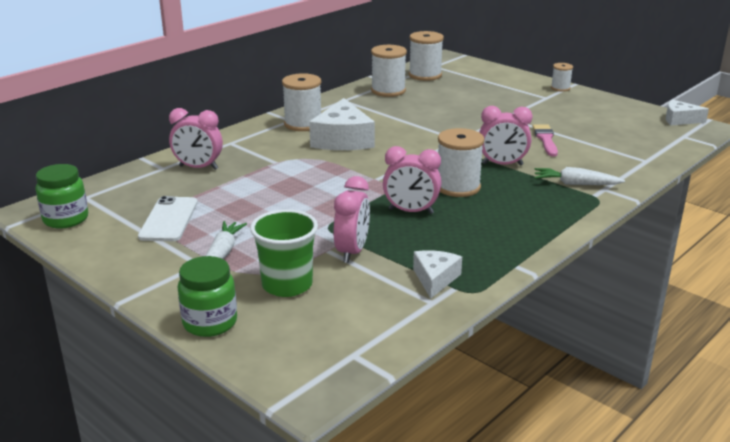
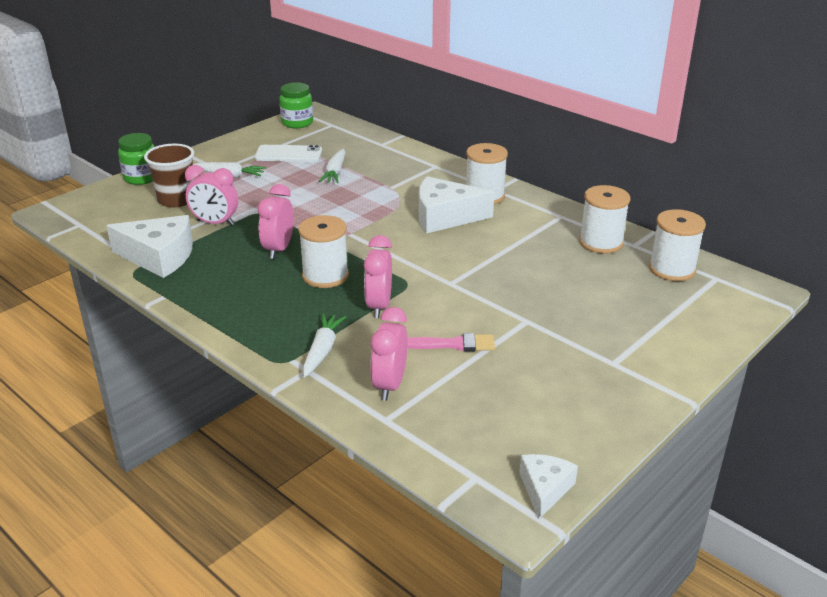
camera: 90 degrees right, 5 degrees up
(198, 167) = (381, 157): pink clock -> pink clock (390, 385)
(232, 190) = (335, 172): none -> white carrot
(287, 285) = (176, 200): green cup -> brown cup
(435, 279) = (159, 257): white cheese -> white cheese, size x1.76
(560, 88) = (660, 382): white spool -> none

